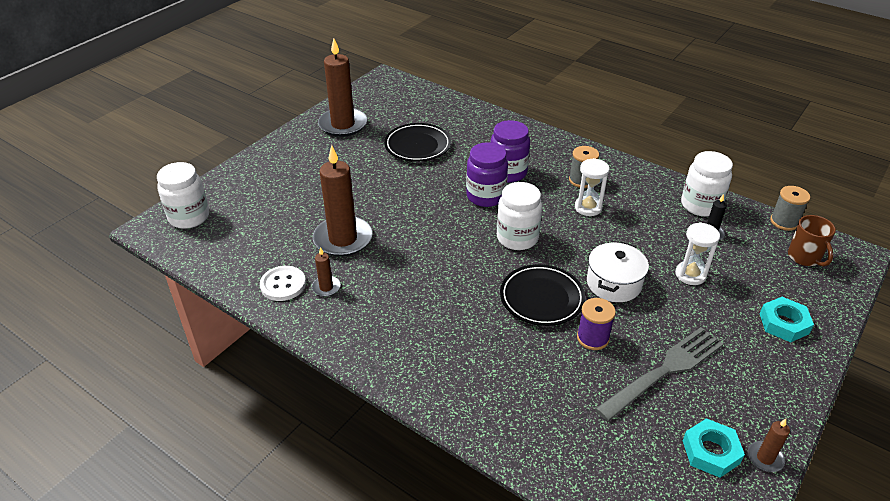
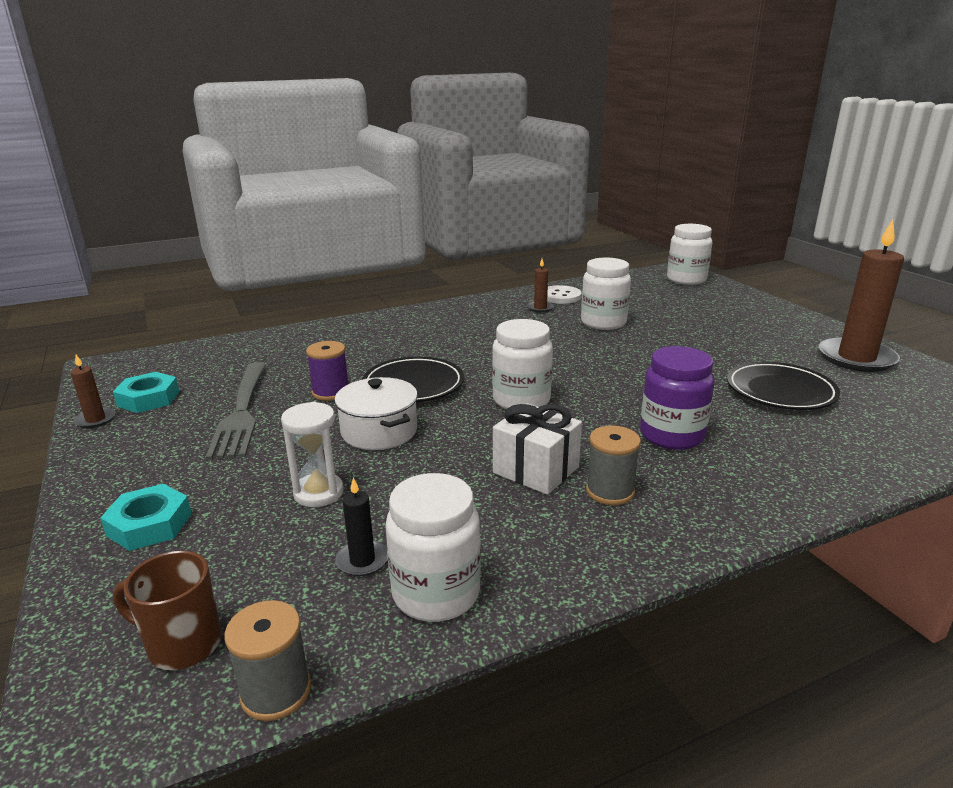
camera: 120 degrees right, 15 degrees down
(343, 239) = (603, 323): brown candle -> white jar
(486, 196) = (623, 405): purple jar -> none
(588, 207) = (535, 470): white hourglass -> white gift

